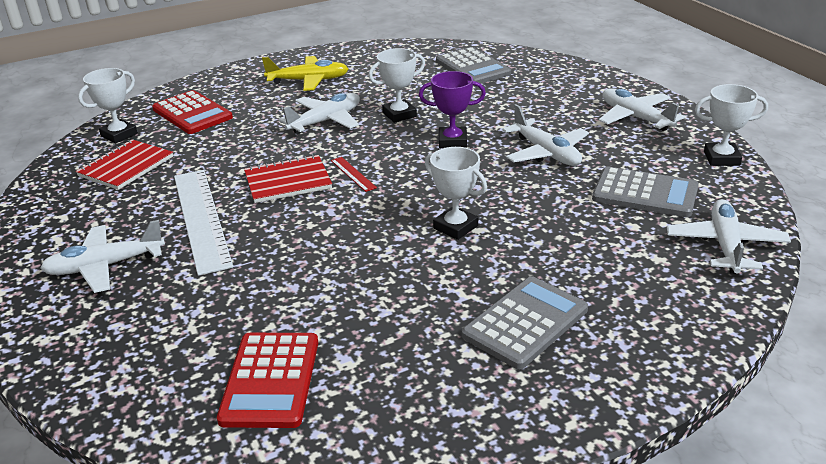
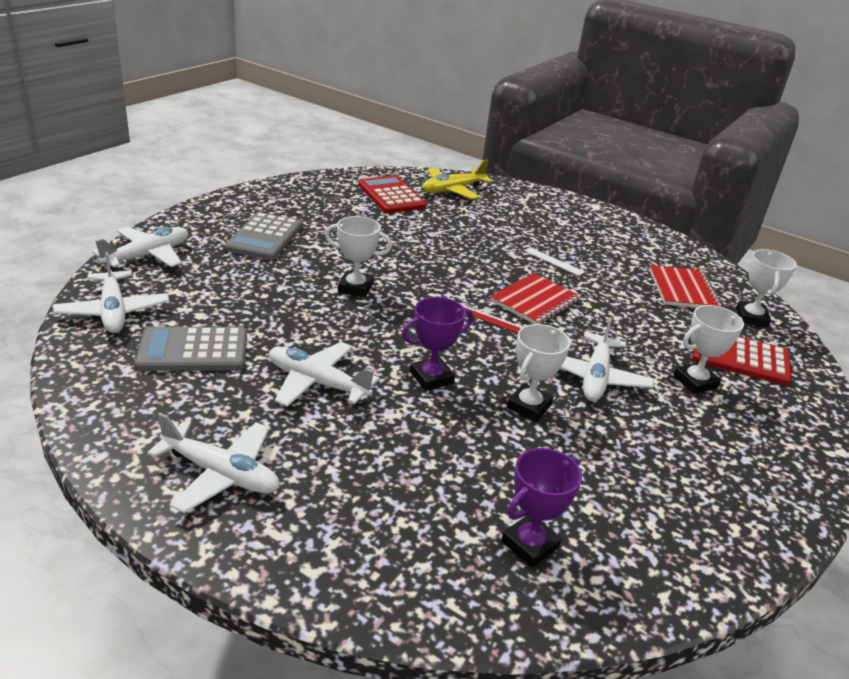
camera: 145 degrees right, 0 degrees up
(105, 266) = (563, 226): white plane -> white plane (147, 256)
(201, 219) = (554, 261): white ruler -> white ruler, size x0.42
(308, 81) = (710, 444): yellow plane -> yellow plane (452, 190)
(472, 67) = (530, 544): grey calculator -> purple trophy
(721, 158) = (100, 418): white trophy -> white trophy (695, 382)

